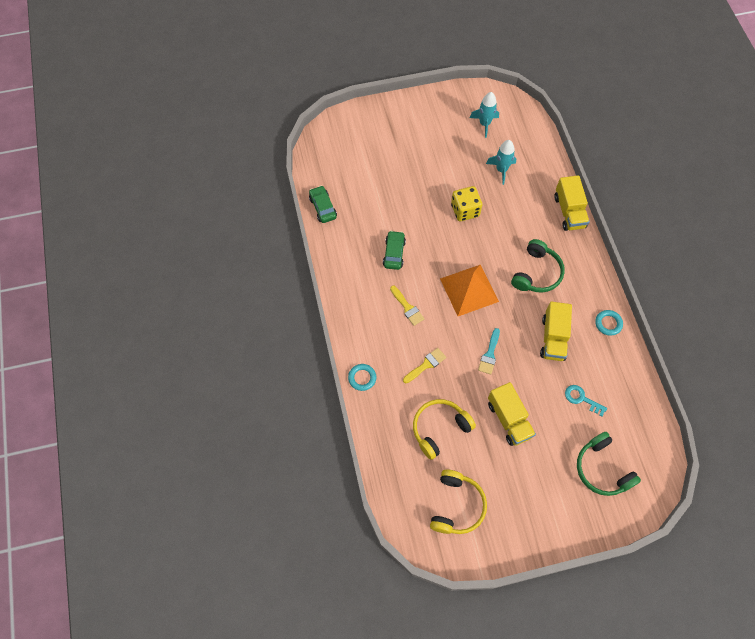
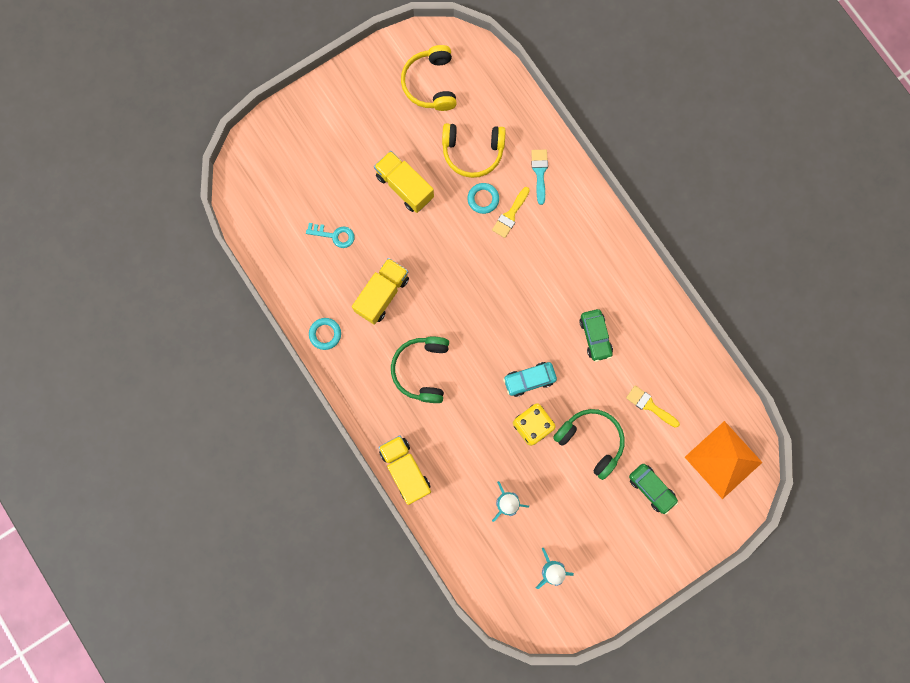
camera: 160 degrees right, 15 degrees up
(323, 208) = (703, 367): green car -> green car (651, 488)
(362, 378) = (572, 177): turquoise ring -> turquoise ring (483, 199)
(407, 307) = (554, 274): yellow brush -> yellow brush (649, 405)
(439, 429) = (472, 152): yellow headphones -> yellow headphones turned 60 degrees clockwise
(456, 240) = (529, 380): none -> turquoise car
(469, 290) = (493, 320): orange pyramid -> orange pyramid (723, 459)
(489, 354) = (446, 251): turquoise brush -> turquoise brush (539, 172)
(553, 338) = (382, 294): yellow truck -> yellow truck turned 45 degrees clockwise
(602, 469) = (296, 169): green headphones -> green headphones (591, 441)

